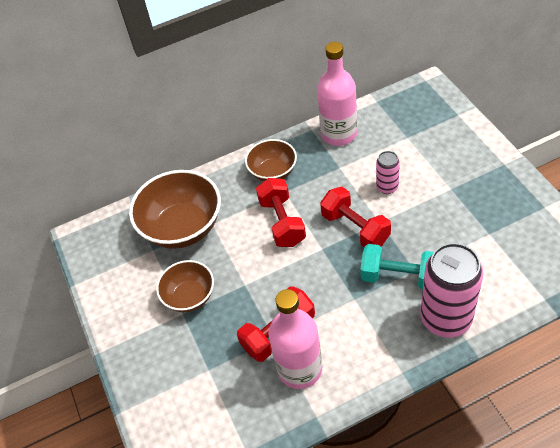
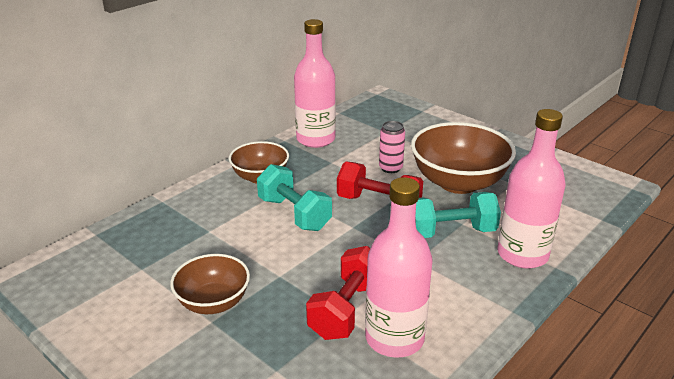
camera: 30 degrees left, 20 degrees down
(182, 227) = (173, 241): brown bowl -> brown bowl (458, 182)
(282, 222) = (294, 214): red dumbbell -> turquoise dumbbell
(445, 318) = (522, 254): pink can -> pink bottle

